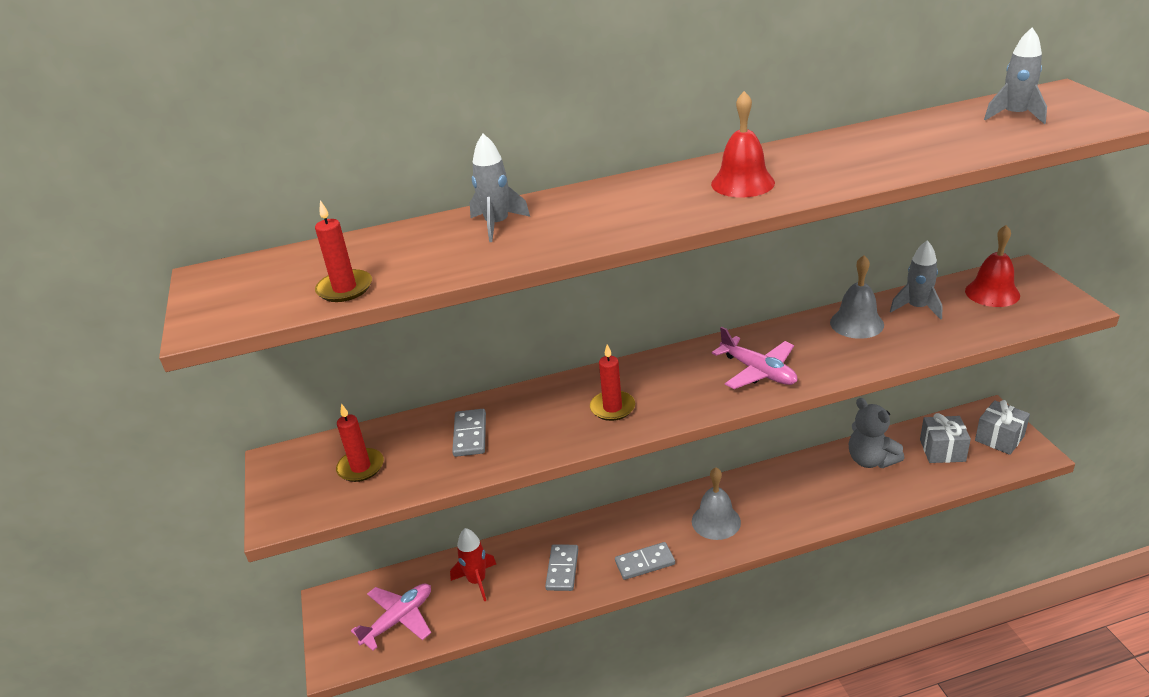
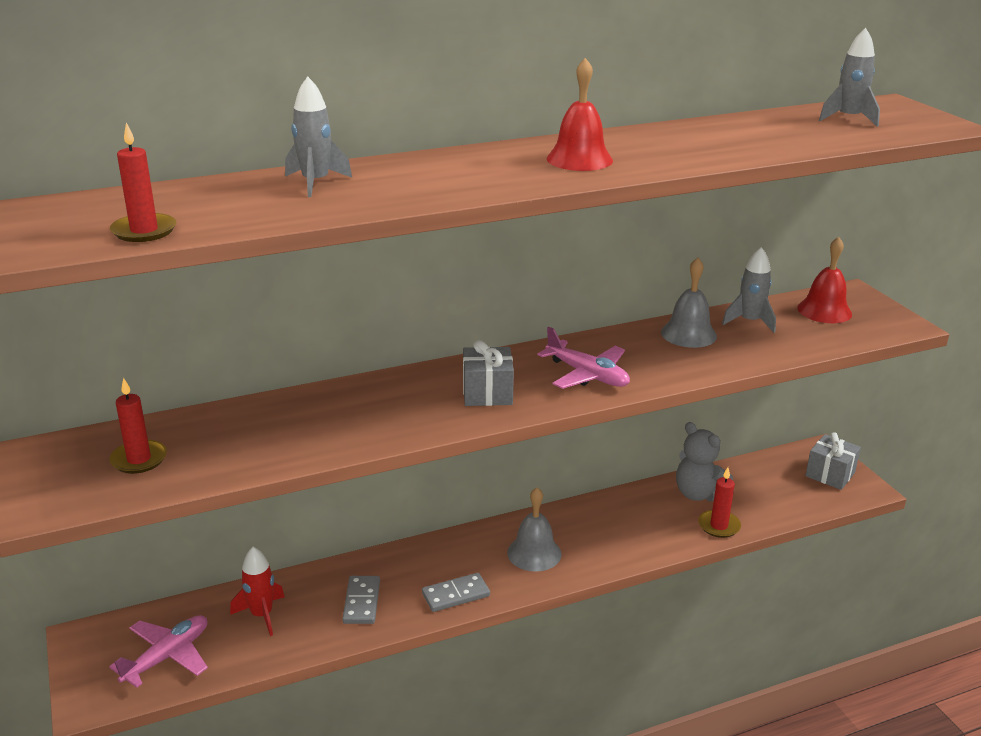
camera: 10 degrees left, 5 degrees down
(470, 435) = (268, 429): grey domino -> none
(612, 408) = (429, 406): red candle -> red candle (719, 526)
(942, 450) = (772, 485): grey gift -> grey gift (487, 393)

